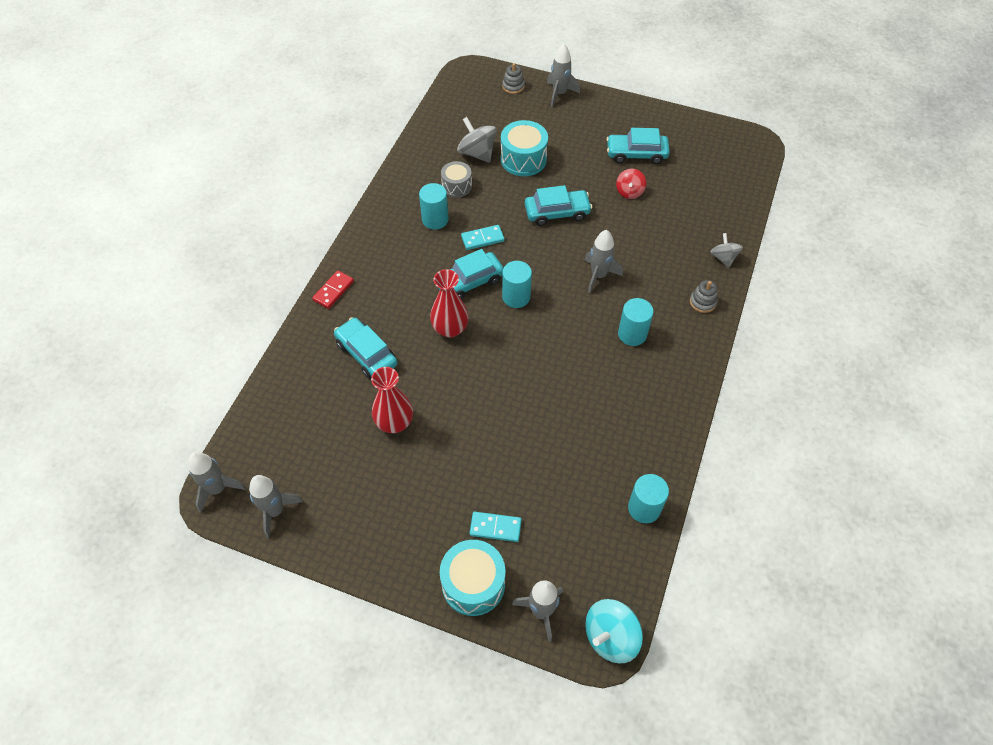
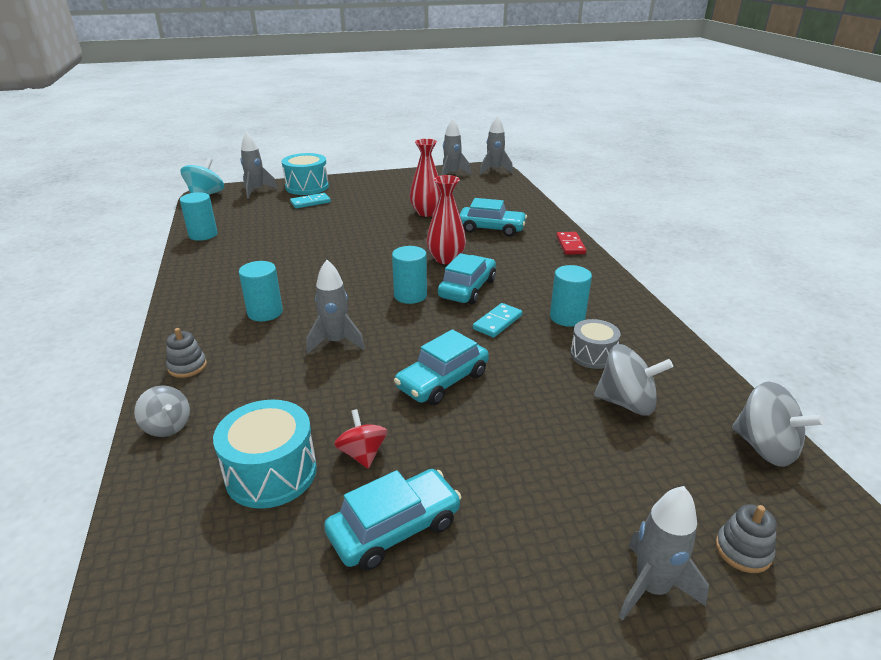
camera: 145 degrees right, 25 degrees down
(447, 106) = (765, 448): none -> grey spinning top
(523, 159) = (559, 425): turquoise drum -> turquoise drum (271, 473)

